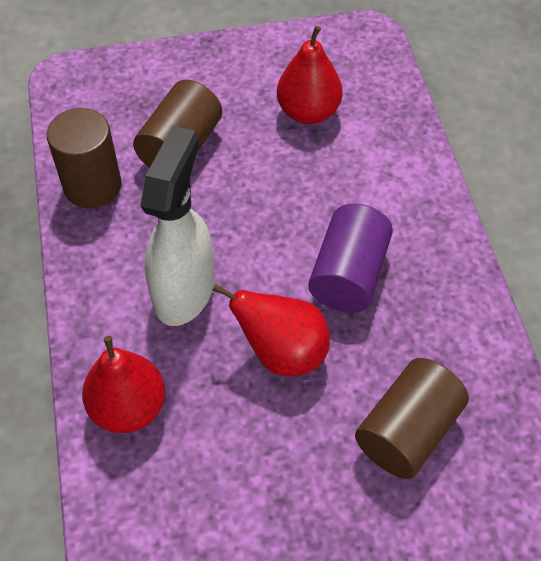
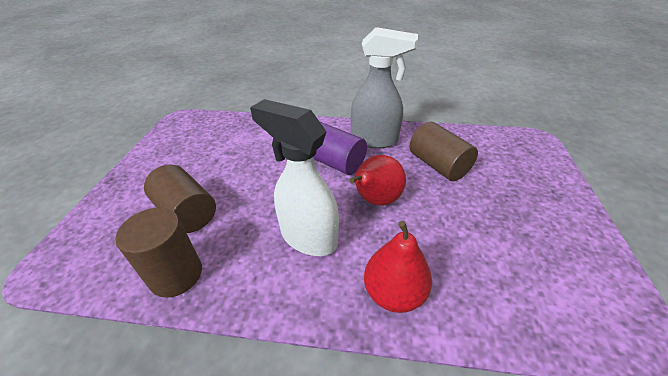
camera: 70 degrees left, 15 degrees down
(308, 112) = (213, 151): red pear -> none
(438, 318) = (375, 140): none -> grey spray bottle

